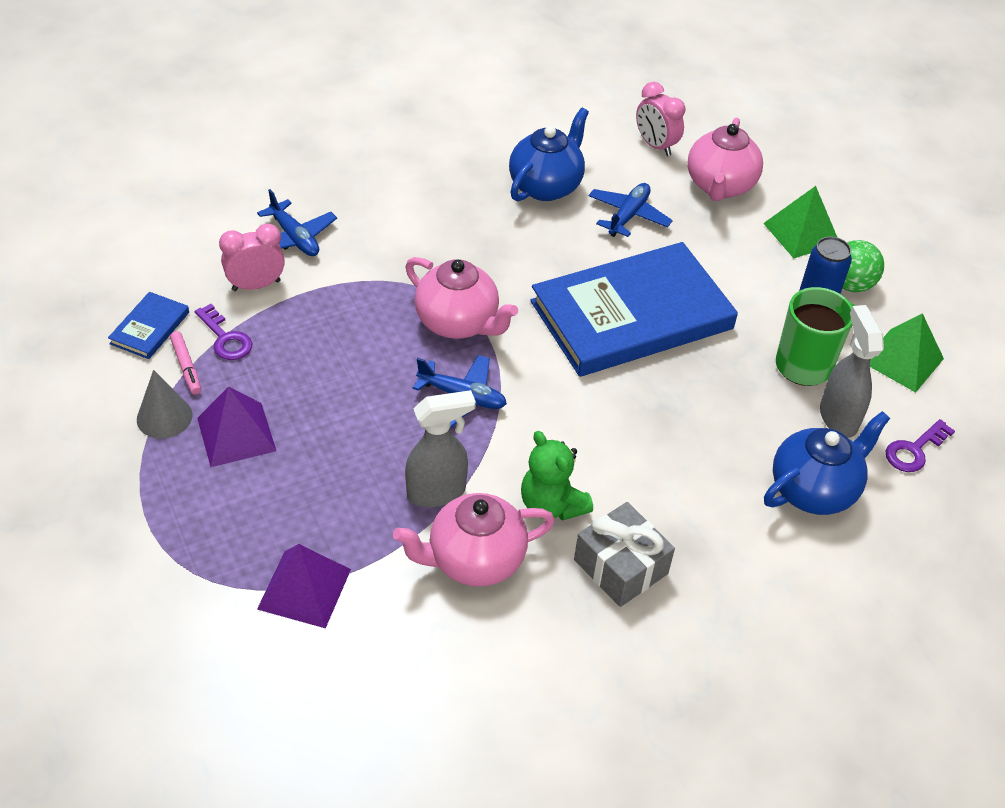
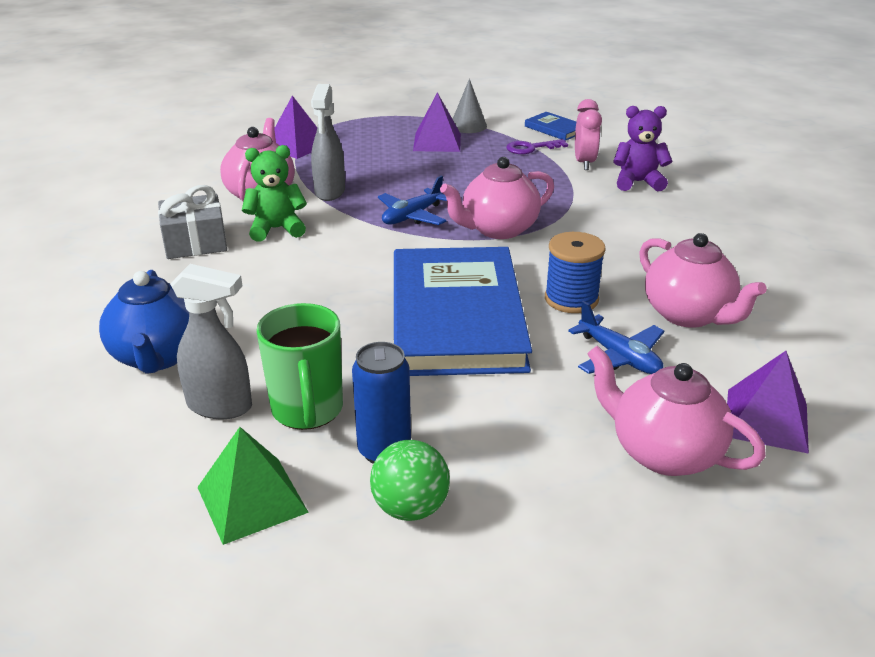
camera: 115 degrees right, 15 degrees down
(186, 367) = (510, 135): pink marker -> none
(295, 238) = (638, 182): blue plane -> purple teddy bear
(546, 186) = (688, 315): blue teapot -> pink teapot
(561, 252) = (571, 299): none -> blue spool
(655, 146) = (766, 420): pink clock -> purple pyramid
(801, 233) = (535, 499): green pyramid -> none
(914, 450) = (128, 447): purple key -> none

